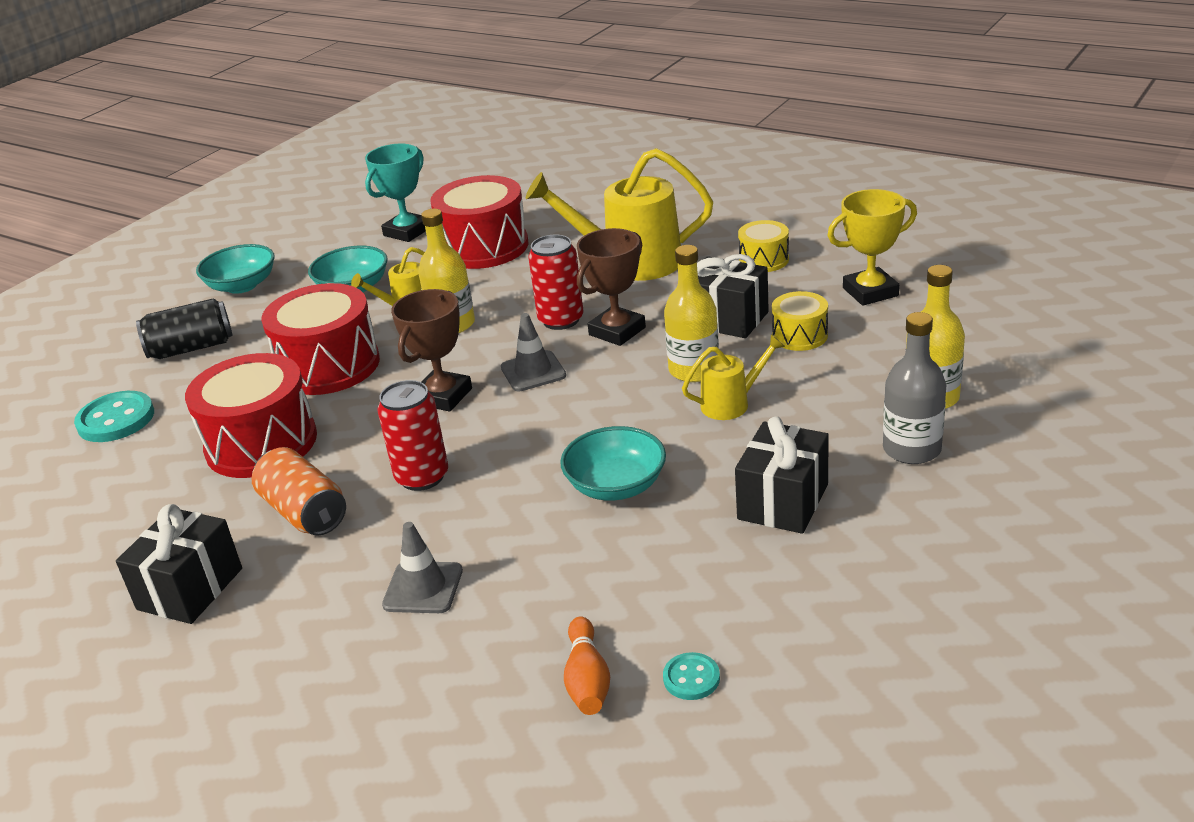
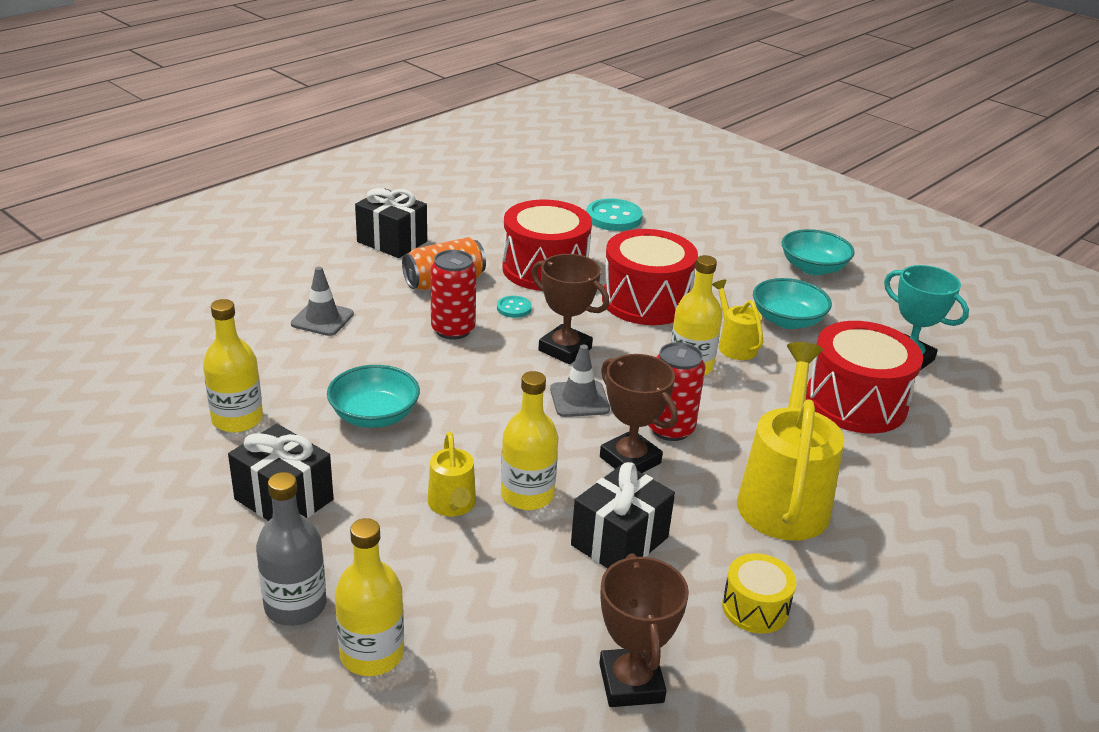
camera: 95 degrees right, 0 degrees up
(191, 348) = (707, 245): black can -> none
(587, 680) = (176, 369): orange bowling pin -> none
(669, 582) = (237, 419): none -> yellow bottle
(691, 678) = (136, 410): turquoise button -> turquoise button (514, 308)
(800, 336) = (555, 588): yellow drum -> none
(870, 292) = (631, 683): yellow trophy -> brown trophy

